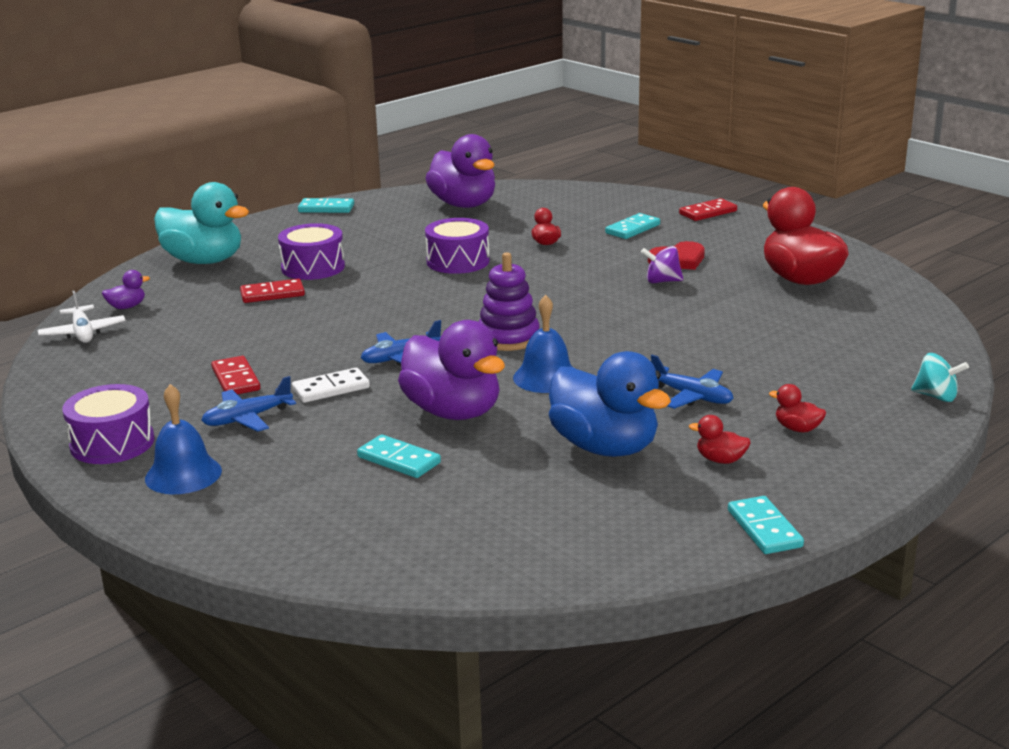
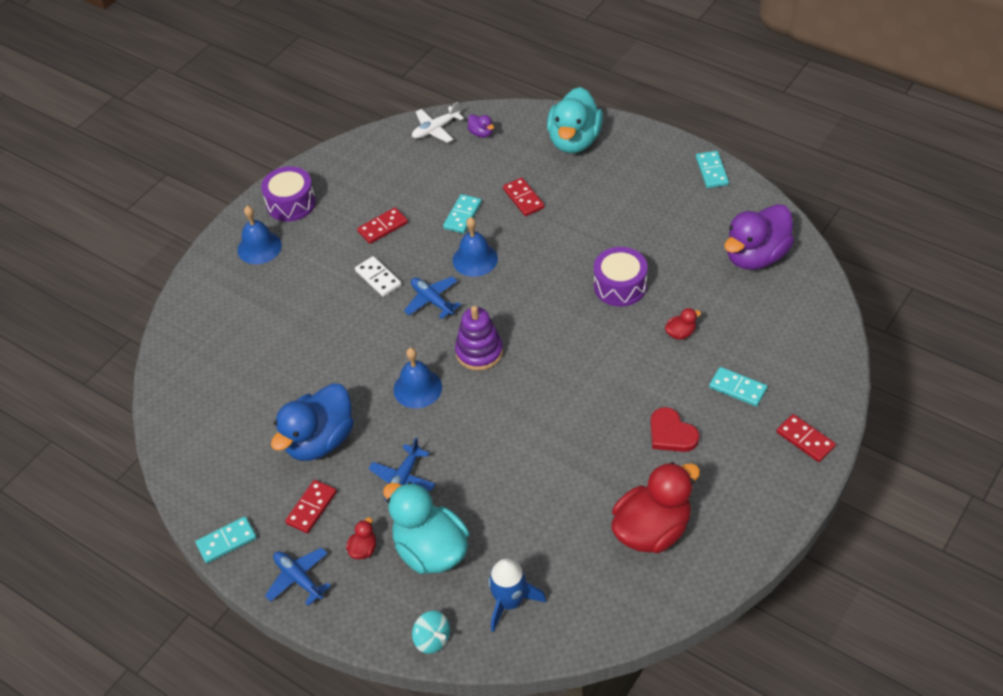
camera: 80 degrees right, 25 degrees up
(247, 418) = (331, 251): blue plane -> blue plane (298, 579)
(313, 267) = (580, 204): purple drum -> none
(350, 328) = (475, 259): none -> blue bell
(399, 460) = (289, 339): turquoise domino -> turquoise domino (462, 215)
(453, 412) = (356, 349): purple duck -> none
(662, 281) = (617, 429): purple spinning top -> none
(720, 460) = (311, 508): red duck -> red domino
(807, 388) = (431, 550): none -> turquoise duck
(885, 351) = (510, 602): none -> blue rocket
(936, 396) = (432, 639): turquoise spinning top -> turquoise spinning top turned 60 degrees counterclockwise

